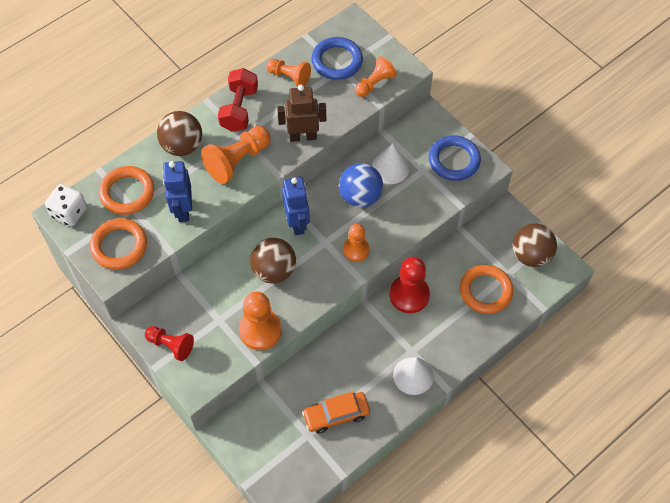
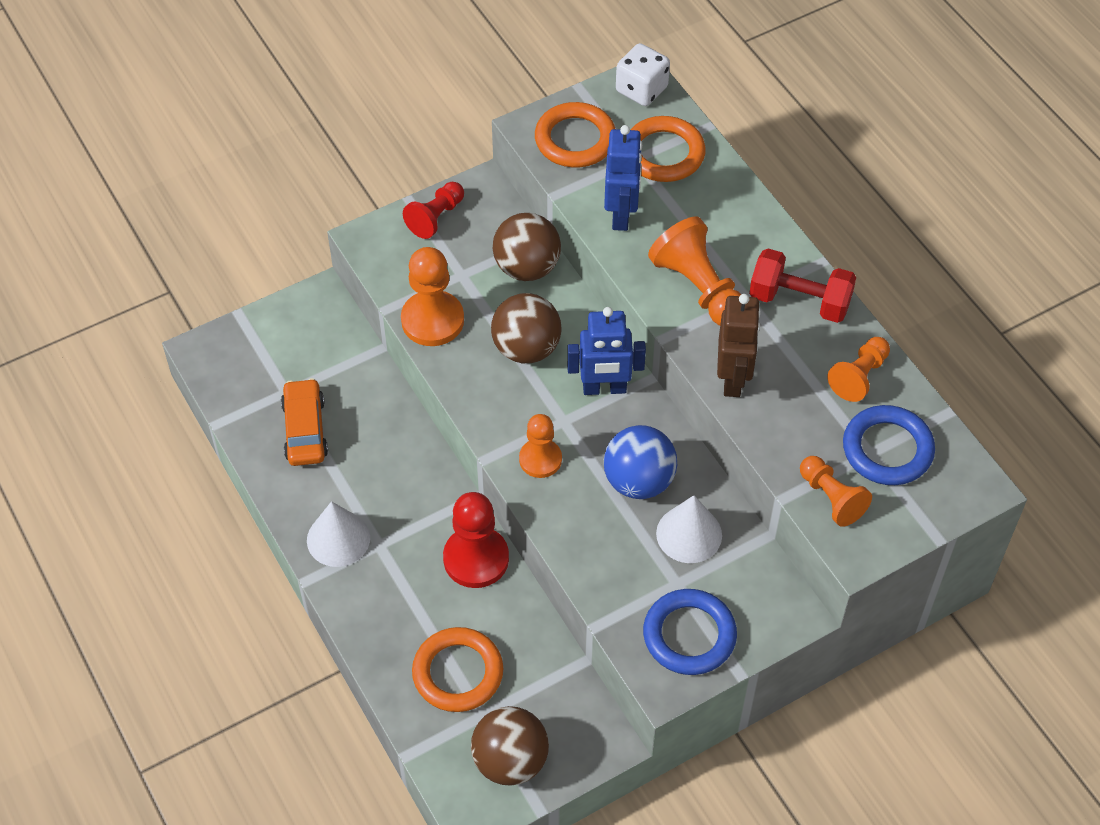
camera: 100 degrees right, 5 degrees down
(182, 146) = (737, 223): brown ball -> brown ball (527, 268)
(183, 210) = (621, 214): blue robot -> blue robot turned 90 degrees clockwise

